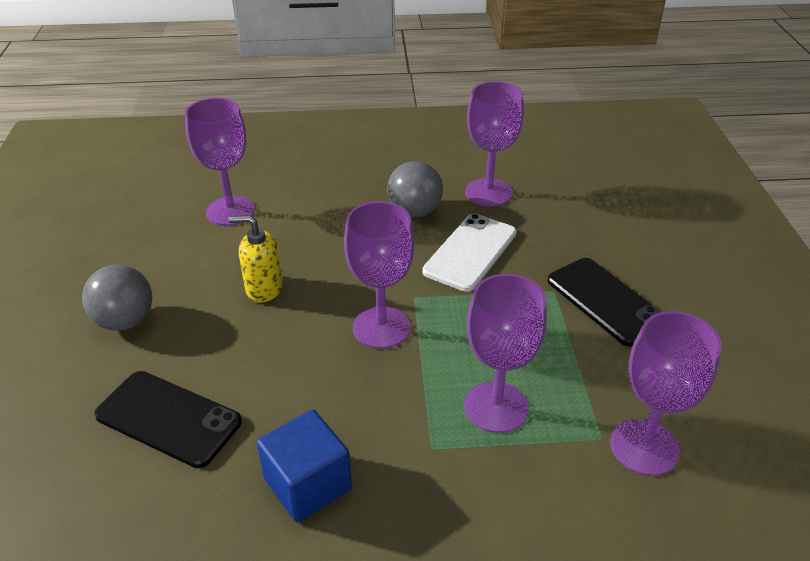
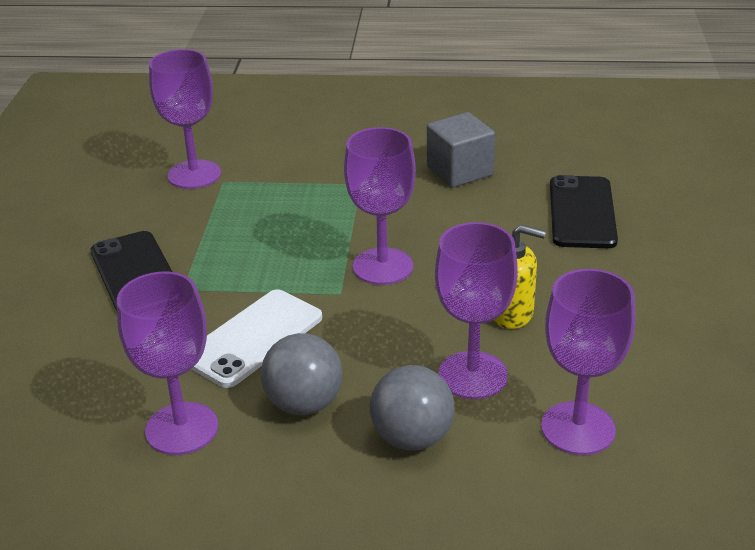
camera: 170 degrees left, 5 degrees down
(125, 321) = (661, 291): grey ball -> grey ball (412, 438)
(168, 418) = (582, 212): black phone -> black phone turned 60 degrees clockwise
(307, 484) = (459, 171): blue cube -> grey cube
(496, 407) = (296, 203): purple goblet -> purple goblet (473, 375)

